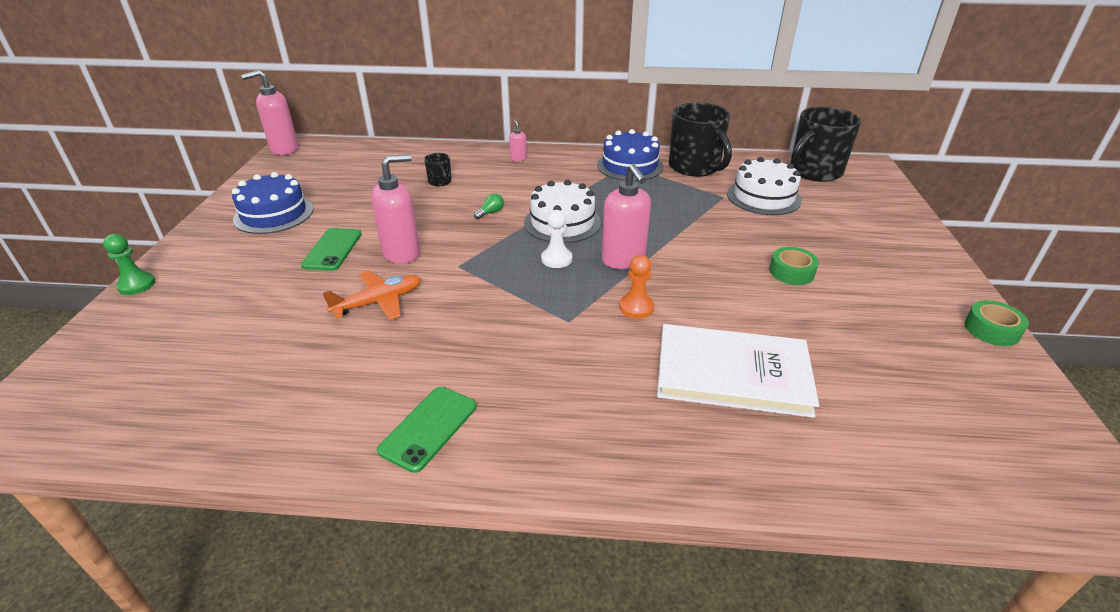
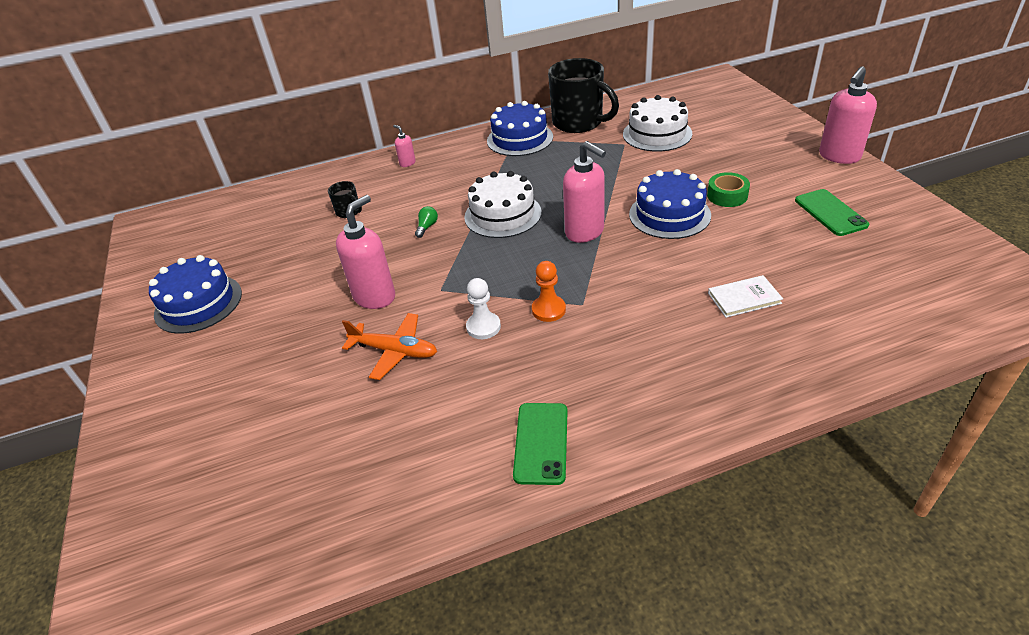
camera: 20 degrees left, 5 degrees up
(137, 285) = (113, 431): green pawn -> none
(284, 149) = (140, 229): pink soap dispenser -> pink soap dispenser (839, 156)
(332, 249) = (299, 318): green phone -> green phone (830, 213)
(379, 302) = (395, 351): orange plane -> orange plane turned 75 degrees clockwise
(556, 259) = (526, 251): white pawn -> white pawn (483, 327)
(636, 307) = (628, 271): orange pawn -> orange pawn (548, 310)
(717, 271) = (669, 214): none -> blue cake
(732, 373) = (744, 298): white book -> white book, size x0.47
(814, 172) = (681, 97): black mug -> none
(991, 330) = (896, 193): green tape -> none

